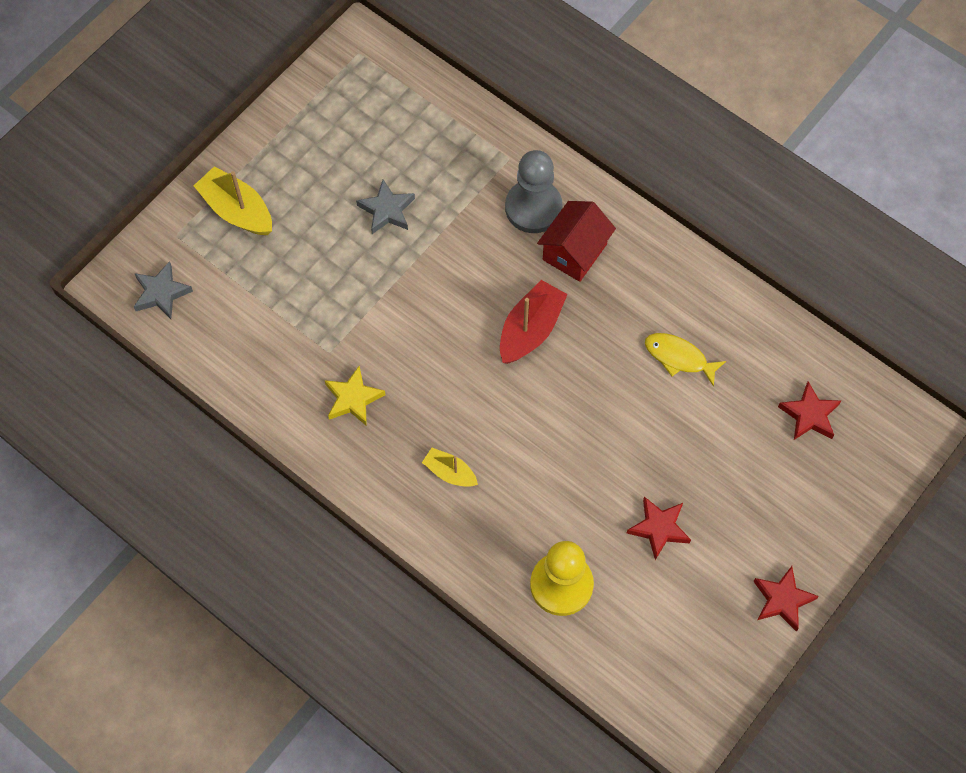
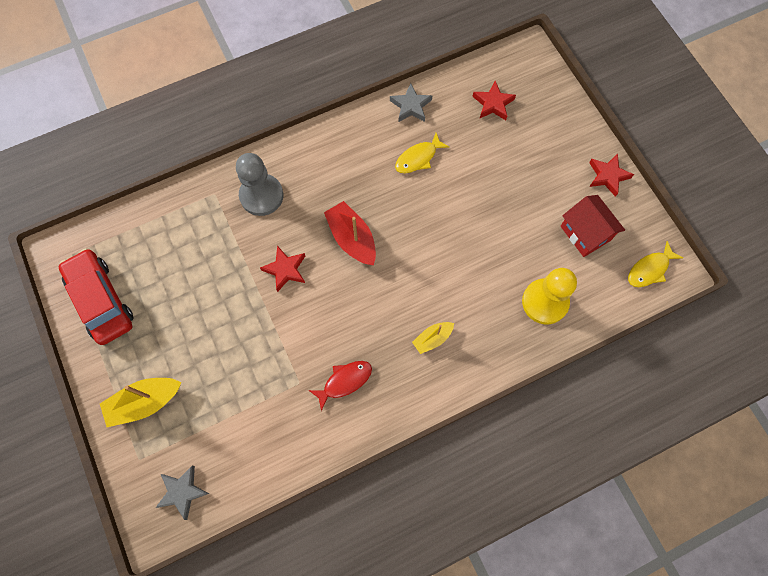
camera: 65 degrees left, 5 degrees up
(327, 111) = (101, 300): none -> red car
(353, 398) = (344, 381): yellow star -> red fish
(387, 210) = (208, 293): grey star -> grey star (411, 106)
(574, 252) = (309, 185): red house -> red house (585, 233)
(659, 528) = (531, 224): red star -> red star (285, 269)
(673, 701) = (650, 269): none -> yellow fish

